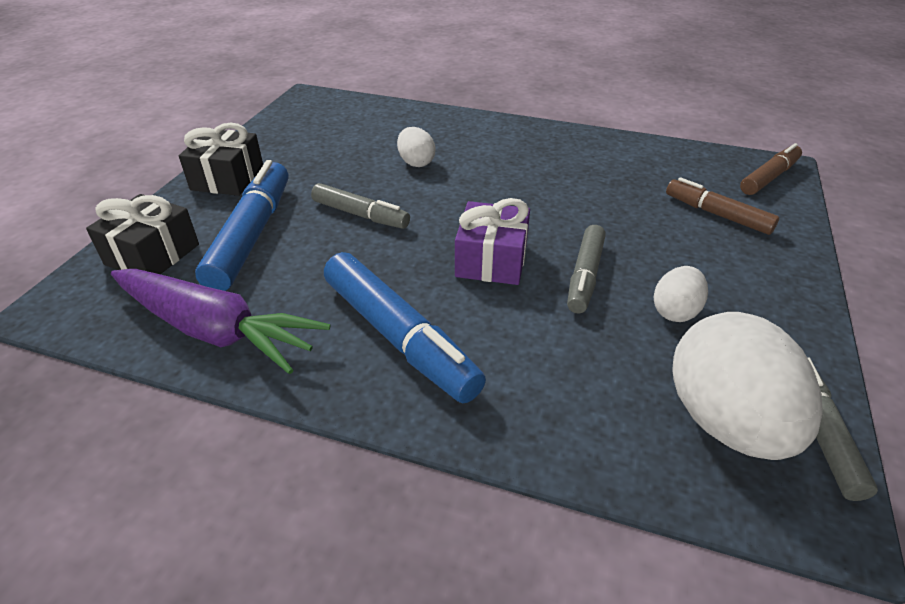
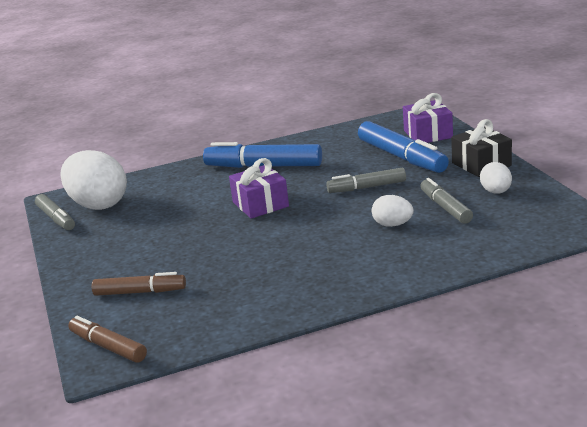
camera: 145 degrees right, 15 degrees down
(152, 254) = (428, 134): black gift -> purple gift
(216, 331) = (342, 136): purple carrot -> none
(585, 276) = (201, 221): grey marker -> grey marker (445, 207)
(675, 311) = (140, 228): white egg -> white egg (496, 192)
(769, 177) = (108, 347): brown marker -> brown marker turned 120 degrees clockwise

